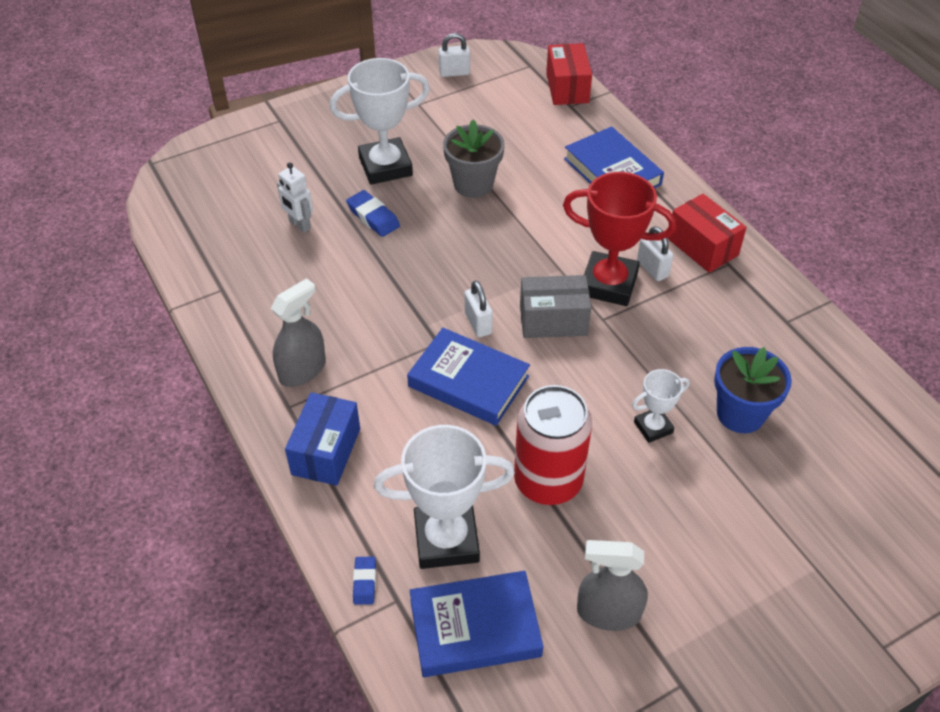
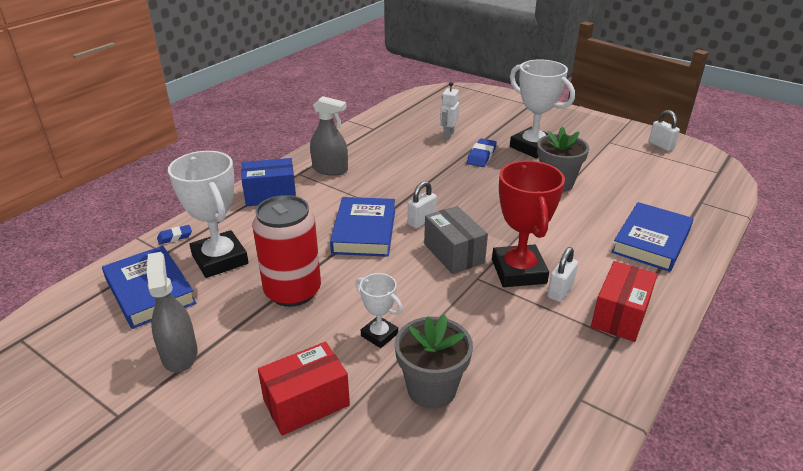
camera: 65 degrees right, 15 degrees down
(567, 88) = (719, 195): red box -> red box (306, 403)
(740, 414) = (431, 389): blue flower pot -> grey flower pot

